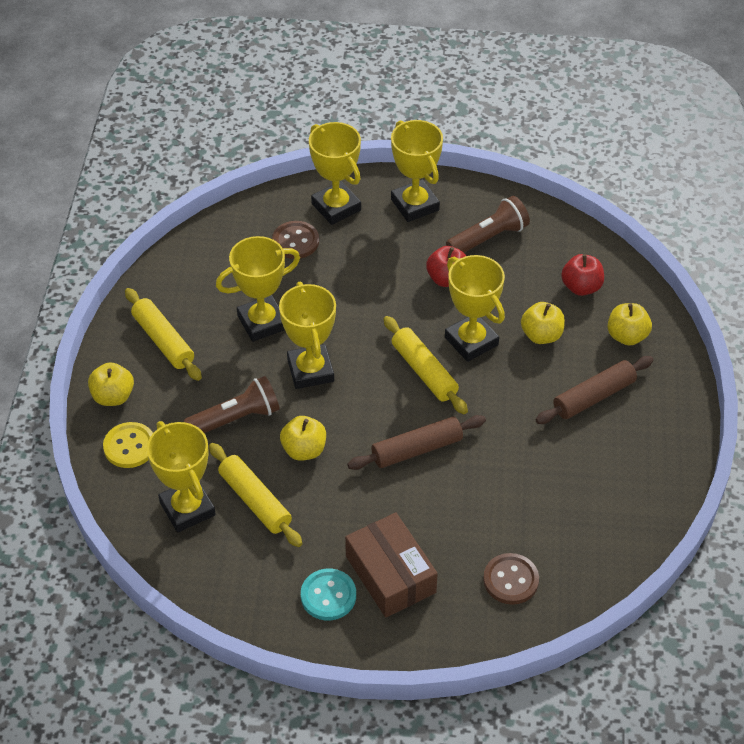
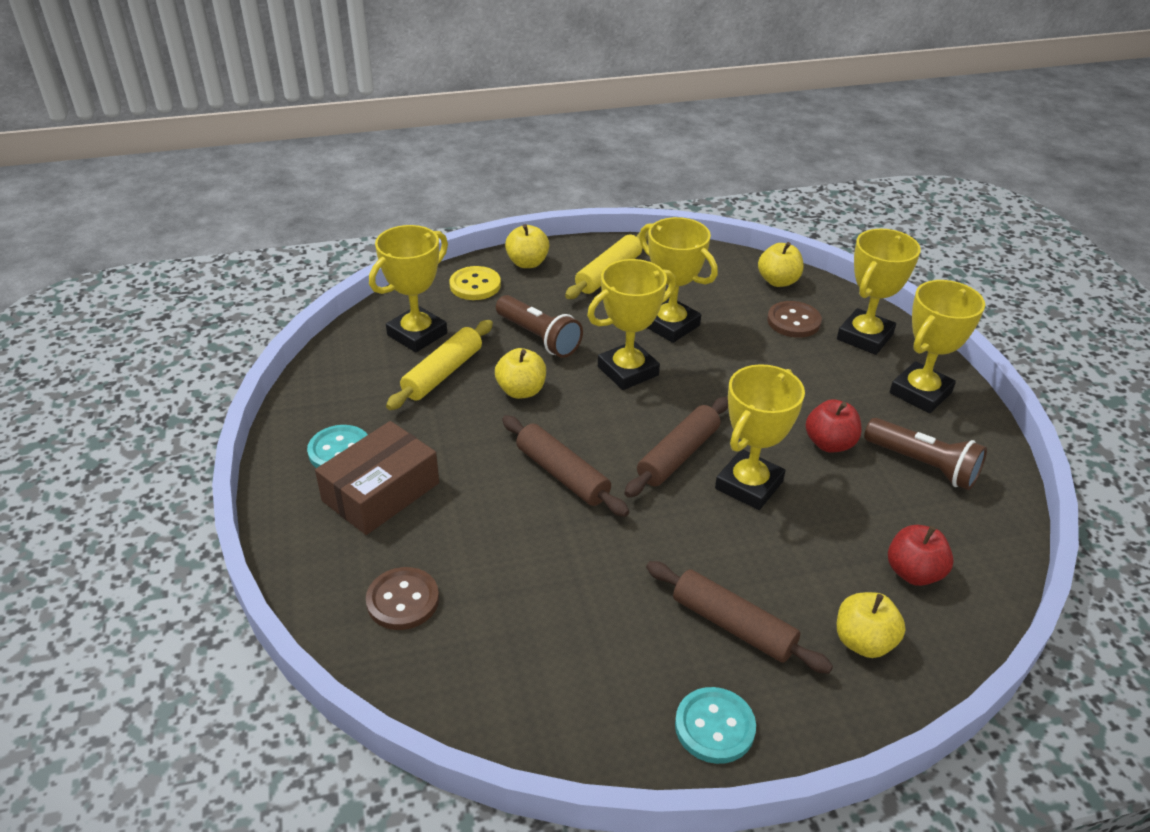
camera: 70 degrees right, 10 degrees down
(424, 371) = (678, 455): yellow rolling pin -> brown rolling pin
(541, 335) = (802, 549): yellow apple -> yellow apple (778, 281)
(666, 434) = (714, 727): none -> turquoise button

